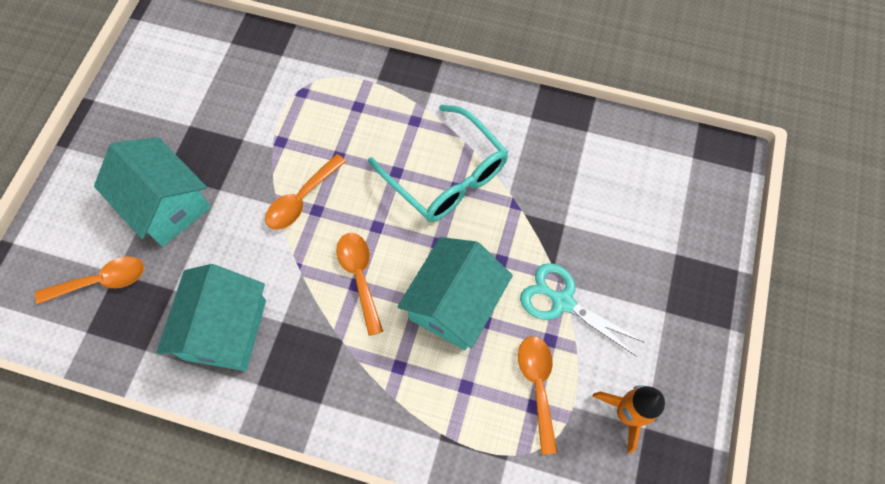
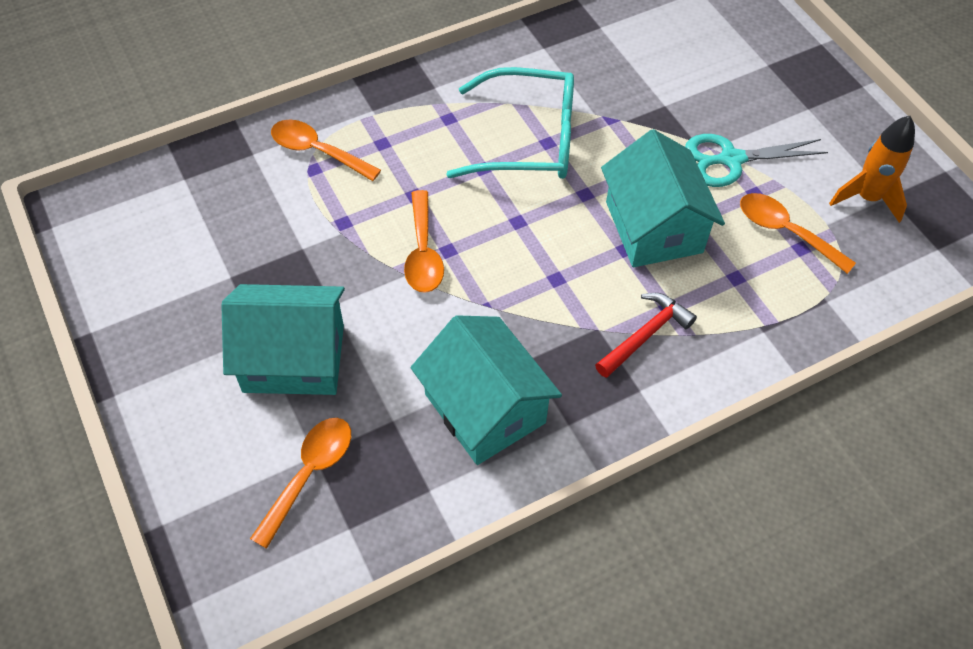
camera: 45 degrees left, 10 degrees down
(359, 276) = (551, 270): orange spoon -> orange spoon (317, 151)
(365, 371) = (645, 335): none -> red hammer

